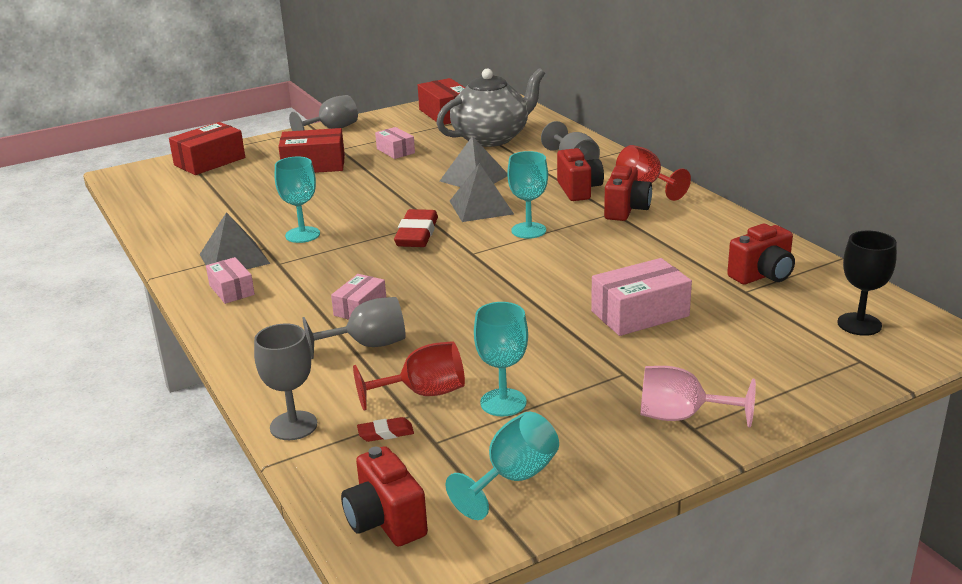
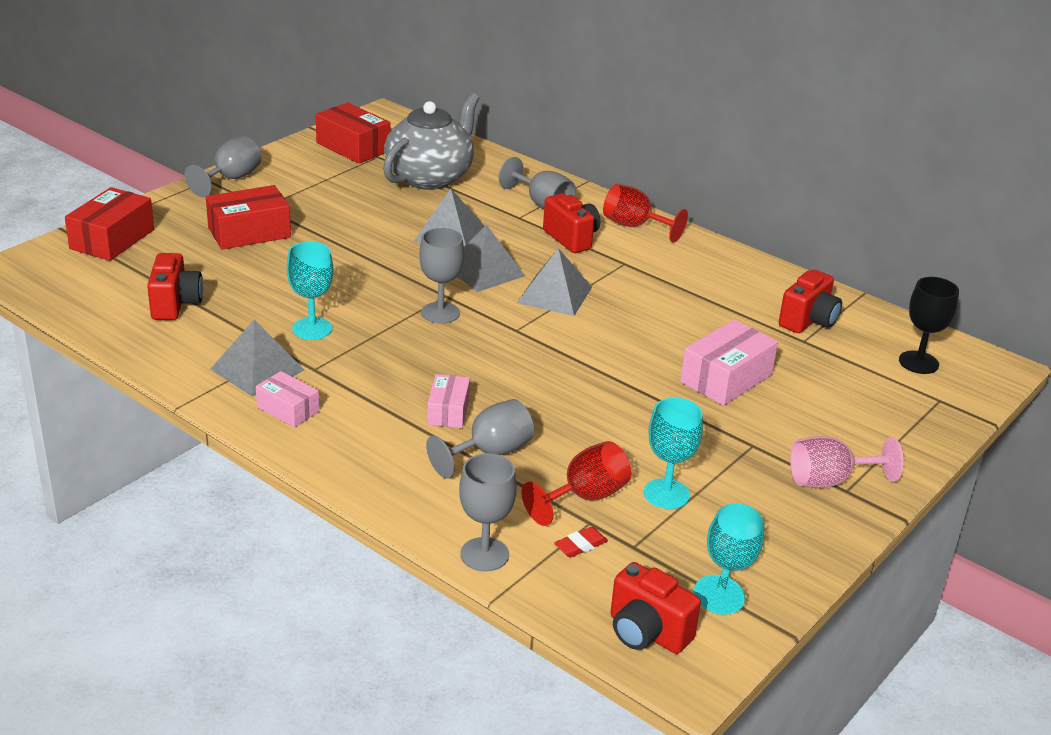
camera: 25 degrees left, 5 degrees up
(395, 151) = (332, 204): pink box -> none
(417, 234) = (440, 313): red eraser -> grey goblet
(528, 230) = (554, 295): turquoise goblet -> grey pyramid
(626, 210) = (635, 259): red camera -> red camera (175, 304)

